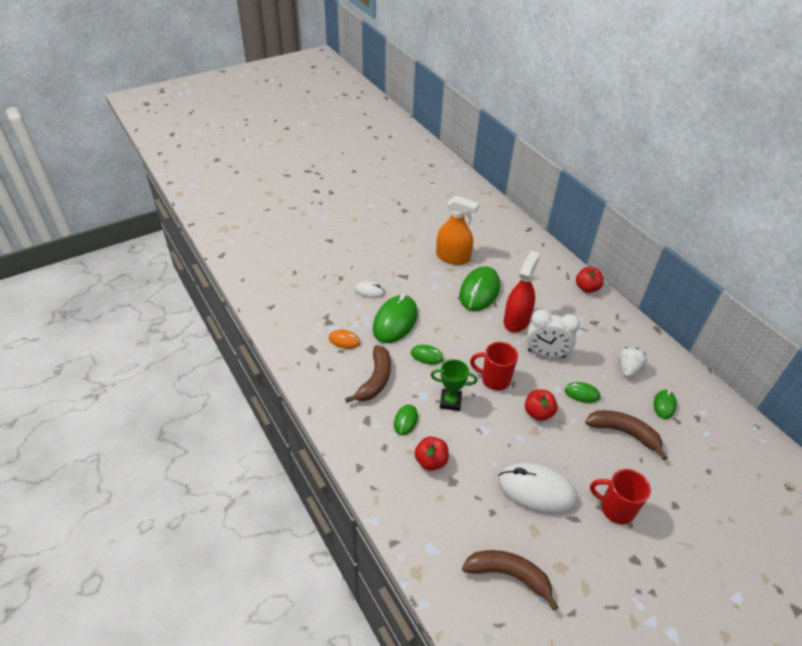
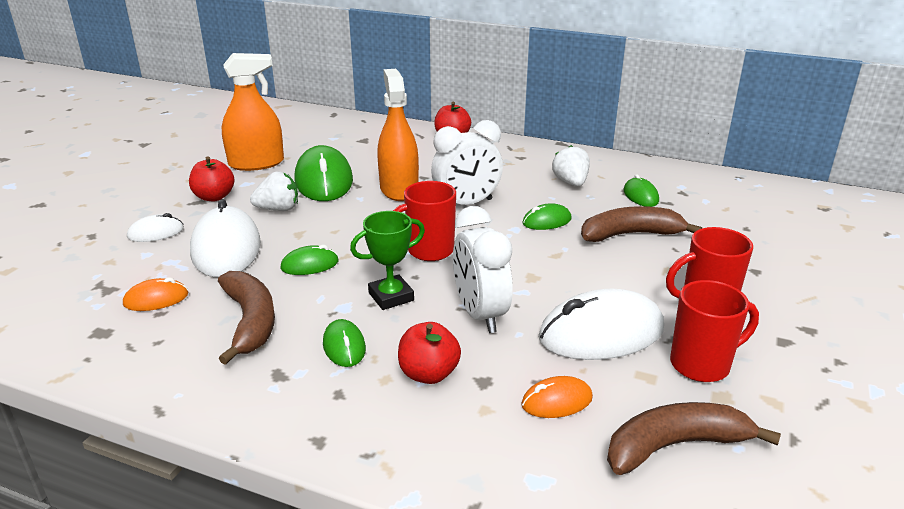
camera: 35 degrees left, 15 degrees down
(395, 321) = (226, 248): green mouse -> white mouse
(439, 303) = (278, 209): none -> white strawberry
(476, 515) = (556, 401): none -> orange mouse
(485, 440) = (480, 314): none -> white clock
(516, 320) = (399, 189): red spray bottle -> orange spray bottle
(538, 413) = (517, 258): red apple -> red apple (214, 197)
(571, 543) = (702, 364): none -> red mug

